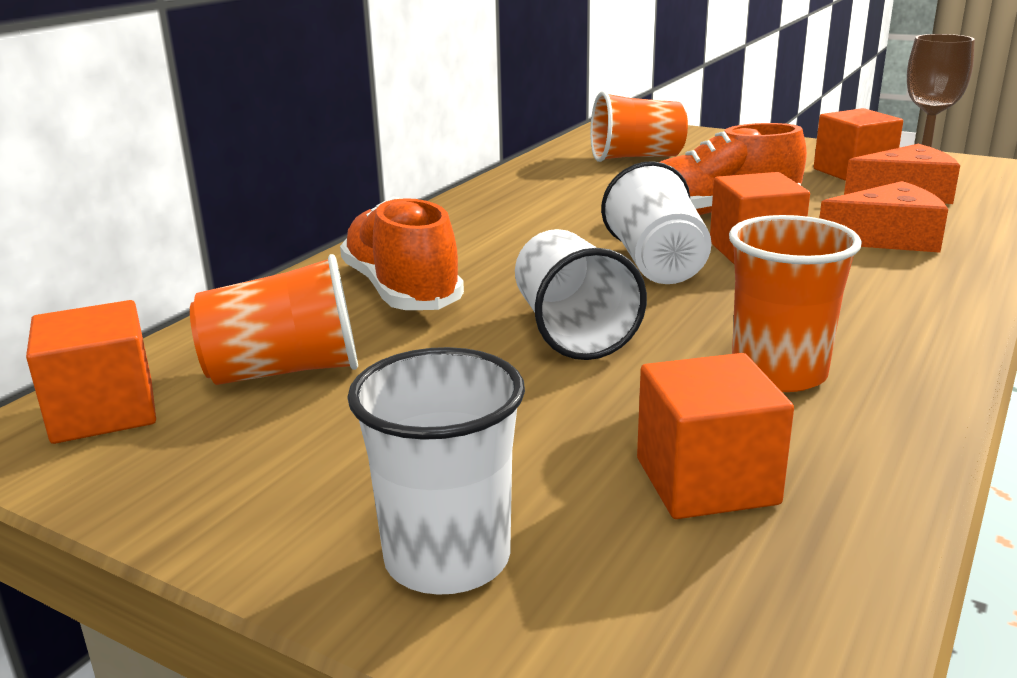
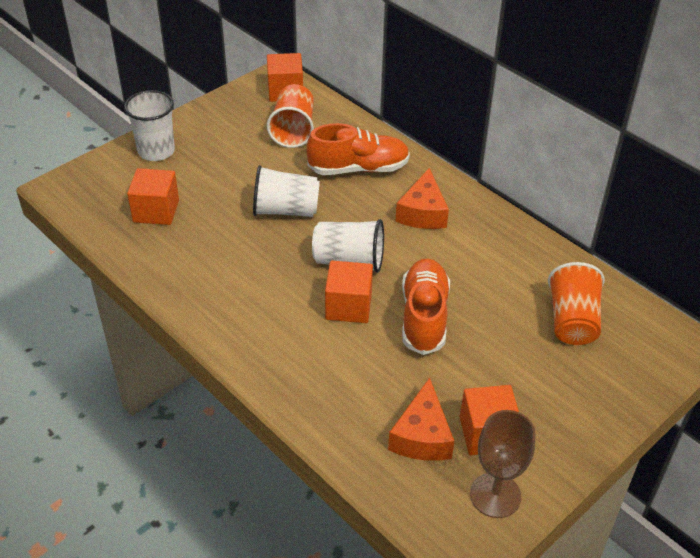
camera: 105 degrees right, 20 degrees up
(778, 373) = (212, 257): orange cup -> none
(887, 238) = (340, 375): orange cheese -> orange cheese (423, 213)

